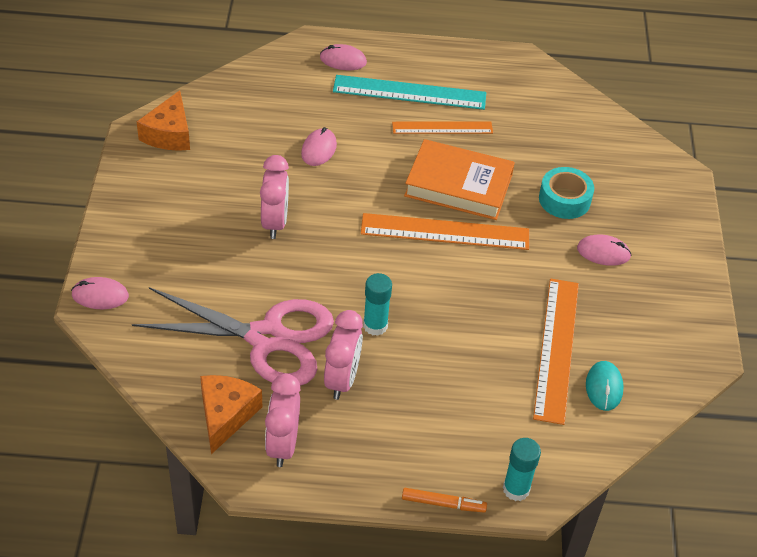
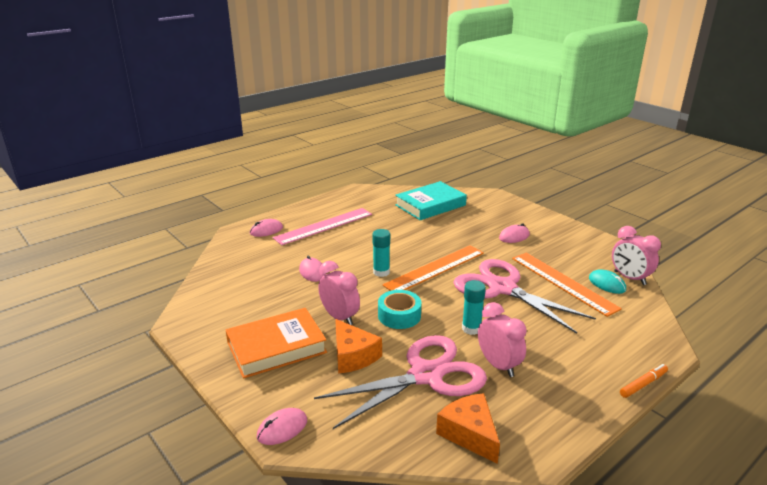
camera: 40 degrees left, 20 degrees down
(169, 134) = (204, 314): orange cheese -> orange cheese (353, 356)
(283, 445) = (525, 423): pink clock -> pink clock (629, 278)
(409, 92) = (324, 226): turquoise ruler -> pink ruler
(442, 128) = (363, 231): orange ruler -> none
(458, 185) = (409, 248): orange book -> orange book (276, 347)
(478, 306) = (502, 288): none -> pink scissors
(516, 489) = (655, 351): turquoise glue stick -> turquoise glue stick (381, 272)
(564, 199) = (464, 227): turquoise tape -> turquoise tape (399, 315)
(575, 139) = (430, 205): none -> turquoise book

